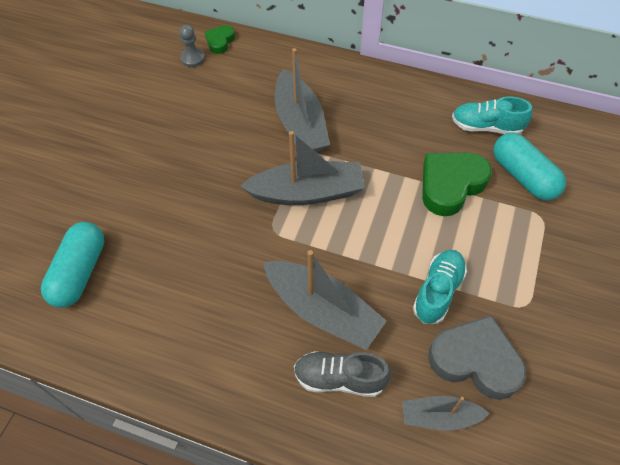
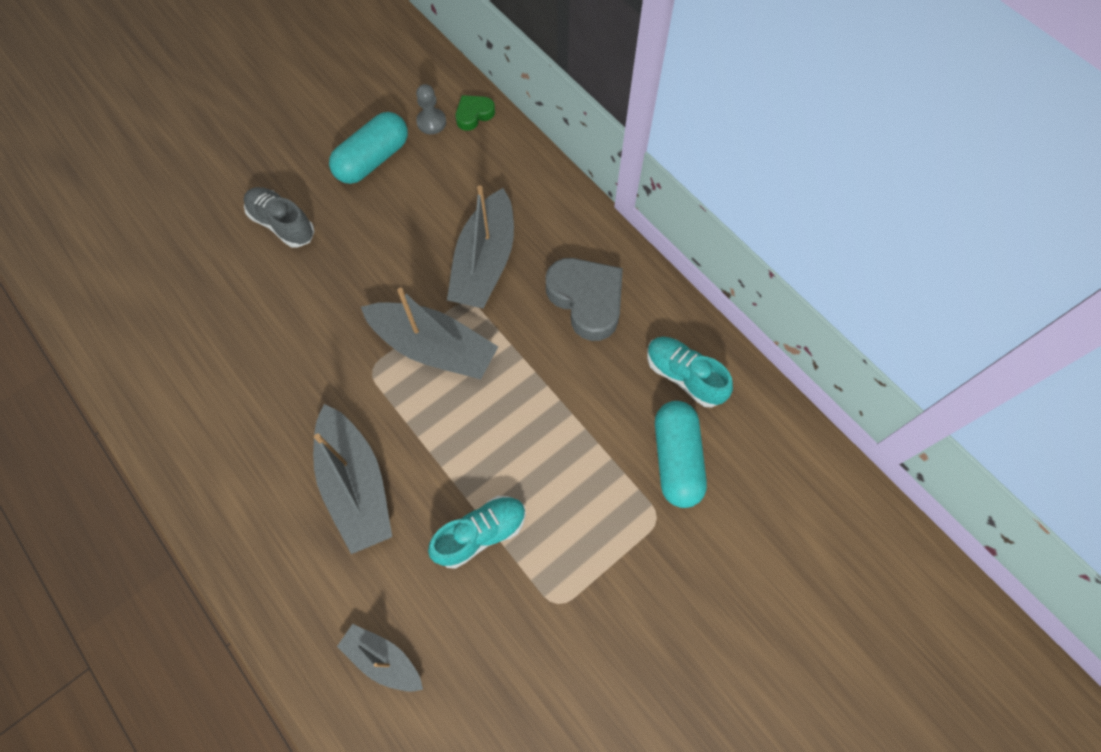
camera: 30 degrees right, 10 degrees up
(80, 272) = (172, 314): turquoise capsule -> turquoise capsule (373, 159)
(339, 378) = (322, 563): grey shoe -> grey shoe (282, 224)
(450, 185) = (587, 424): green heart -> none
(475, 360) = (460, 627): grey heart -> grey heart (586, 300)

